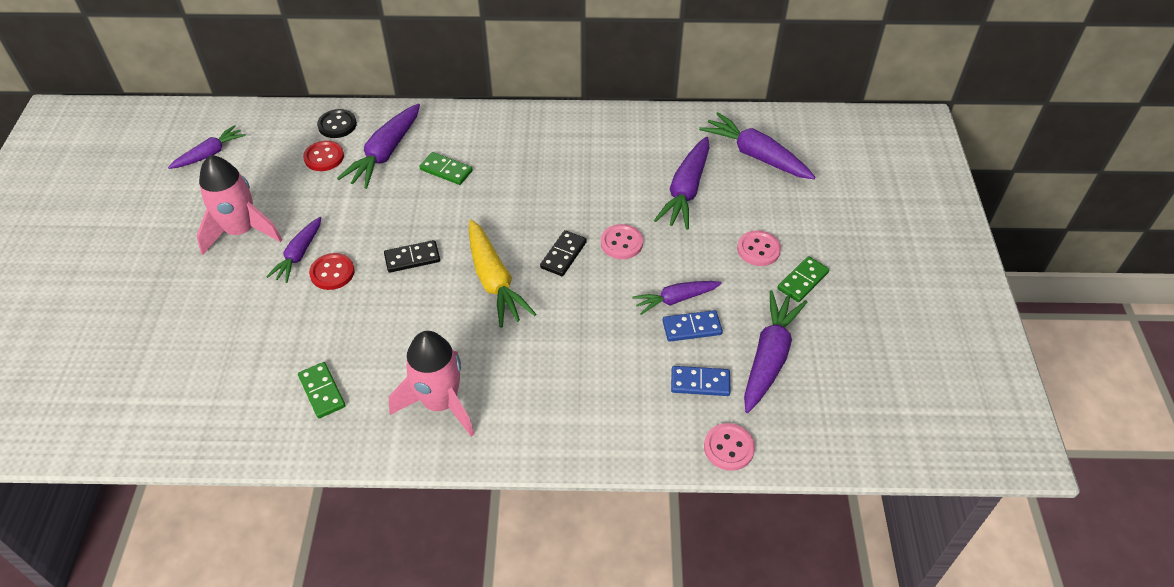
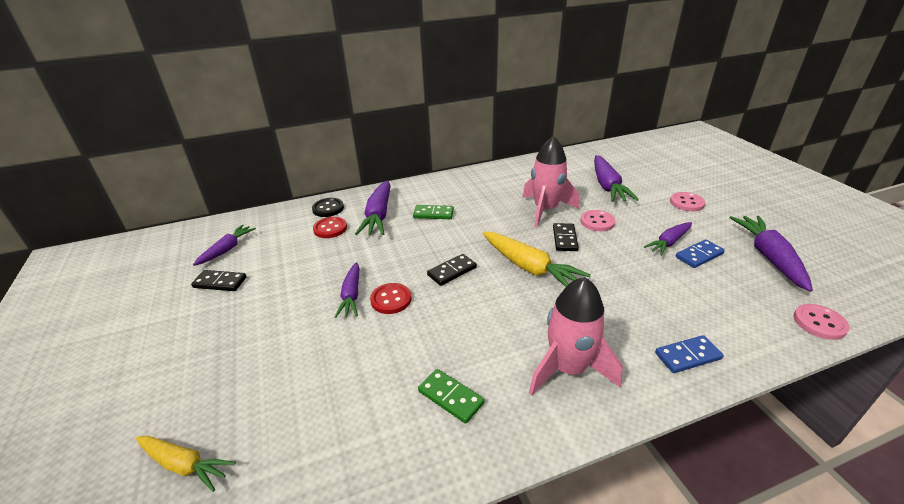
camera: 20 degrees left, 15 degrees down
(98, 372) = (185, 465): none -> yellow carrot
(187, 197) = (220, 282): none -> black domino
(241, 231) = (287, 293): pink rocket -> pink rocket (545, 210)
(700, 382) = (746, 286): blue domino -> blue domino (687, 356)
(756, 155) = (628, 161): purple carrot -> none
(802, 281) = (733, 211): green domino -> none

